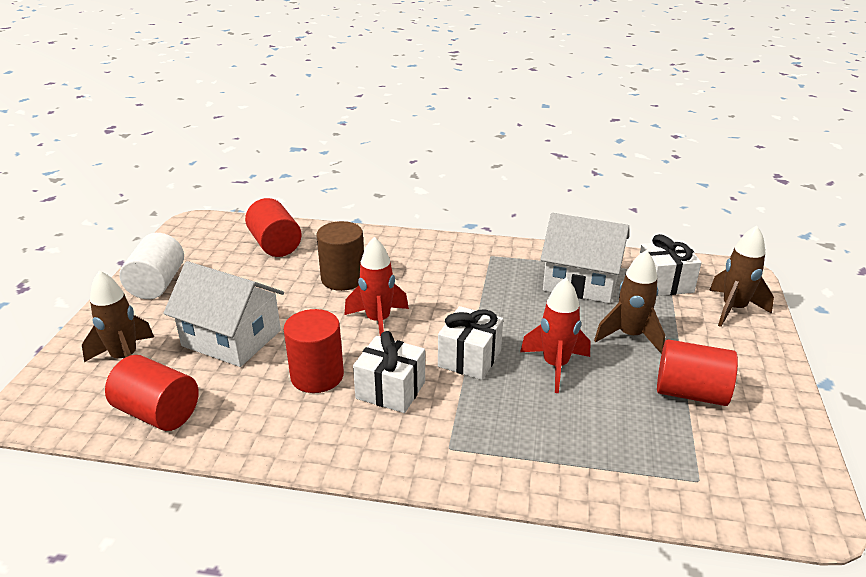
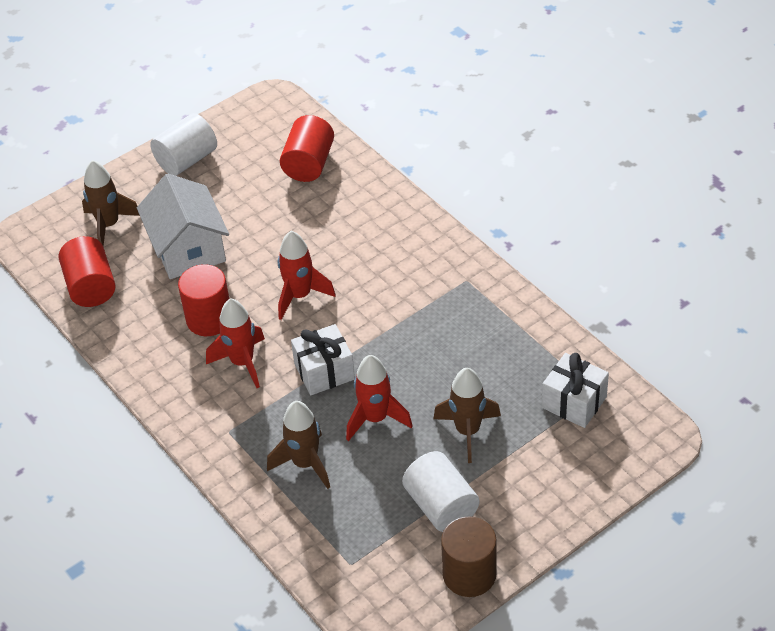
camera: 45 degrees right, 15 degrees up
(343, 278) = (321, 234): brown cylinder -> brown cylinder (469, 574)
(390, 390) = (242, 362): white gift -> red rocket
(581, 281) = (504, 355): white house -> none
(690, 392) = (441, 506): red cylinder -> white cylinder
(733, 309) = (592, 465): brown rocket -> brown rocket (305, 463)

